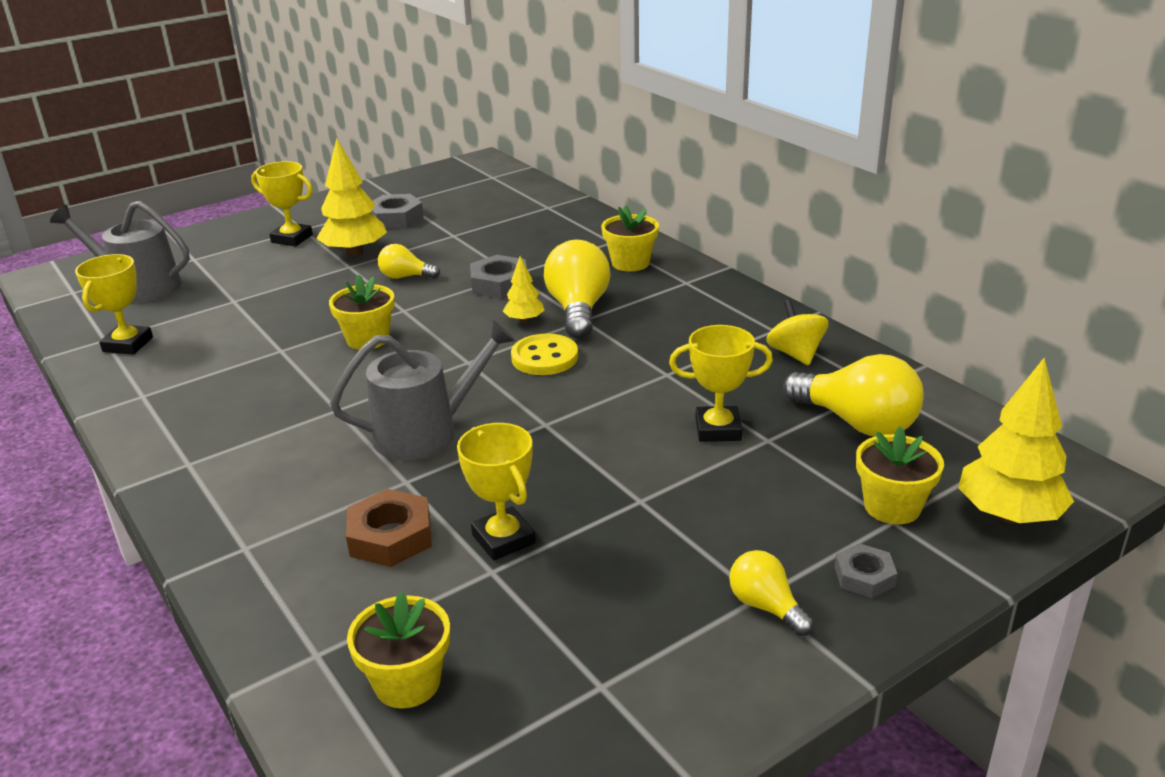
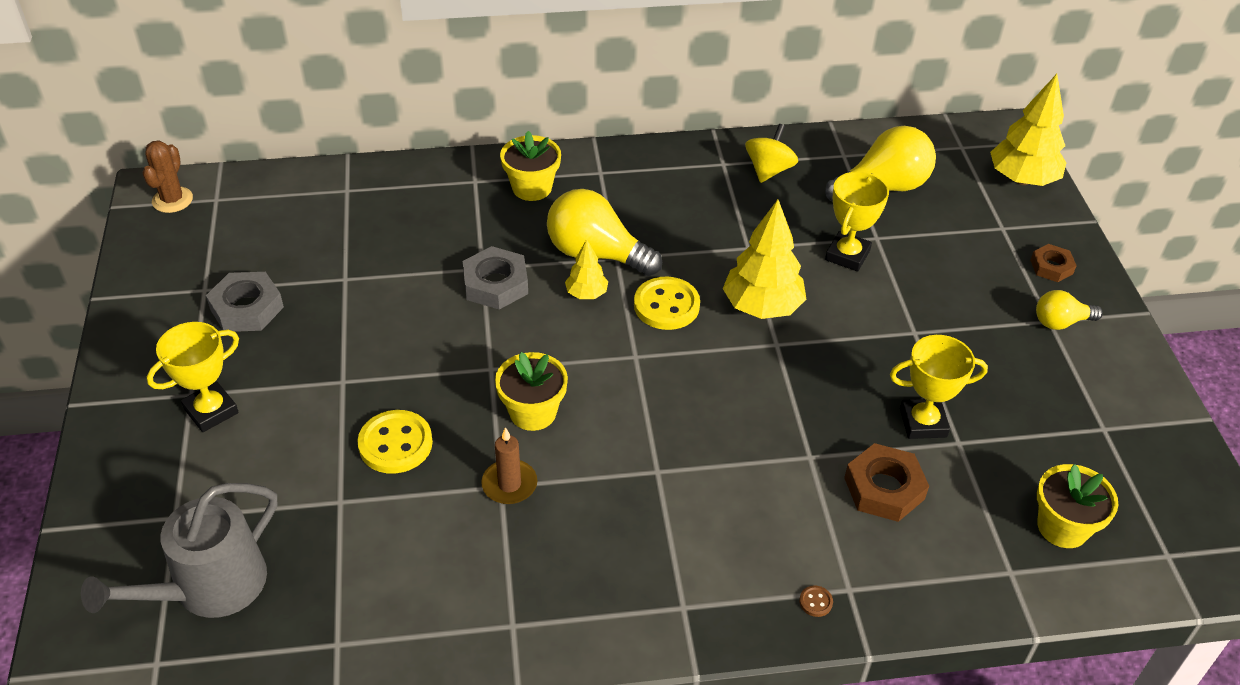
camera: 65 degrees left, 15 degrees up
(128, 344) = (372, 622): yellow trophy -> none
(221, 532) = (815, 602): none -> brown button
(284, 353) = (509, 484): none -> brown candle
(300, 301) = (395, 444): none -> yellow button
(355, 253) = (311, 367): yellow tree -> yellow tree (762, 307)
(405, 277) = (414, 345): yellow light bulb -> none
(425, 432) = (740, 422): grey watering can -> none
(478, 167) = (172, 200): none -> brown cactus
(795, 354) = (769, 170): yellow spinning top -> yellow spinning top turned 105 degrees clockwise
(864, 576) = (1051, 267): grey nut -> brown nut
(892, 507) = (987, 220): yellow flower pot -> none

